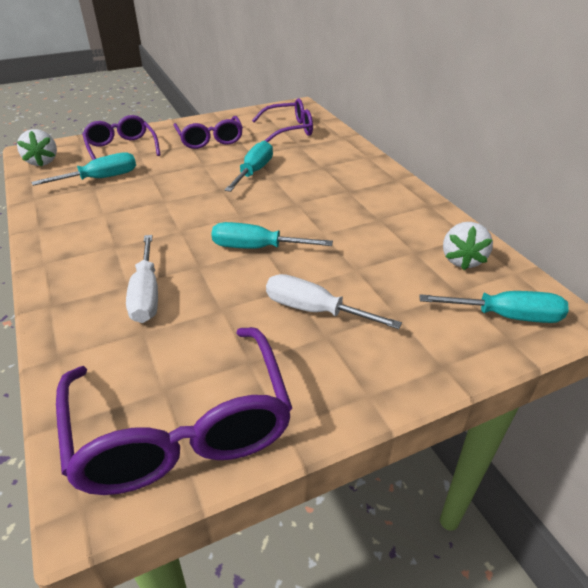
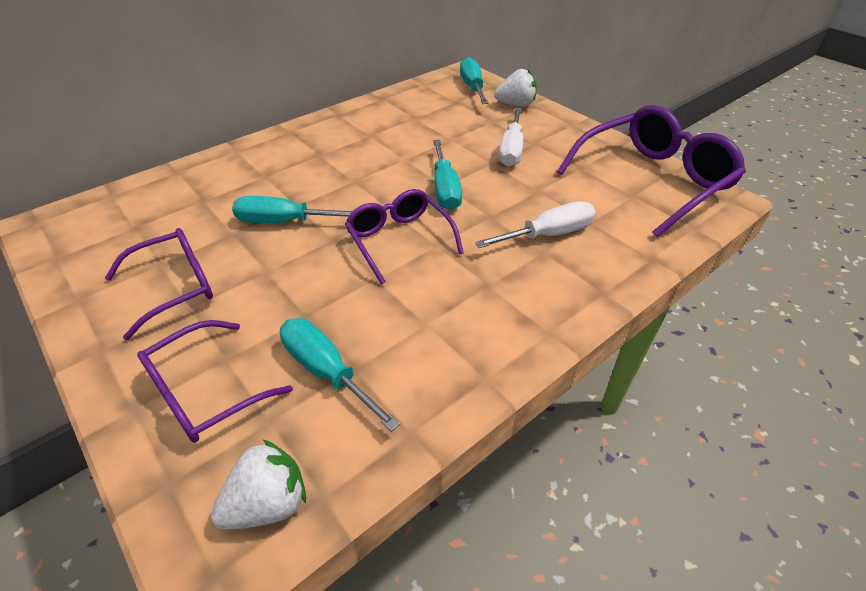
camera: 105 degrees left, 5 degrees up
(289, 130) = (145, 216): purple glasses -> purple glasses (399, 240)
(462, 260) = (417, 100): white strawberry -> white strawberry (515, 105)

